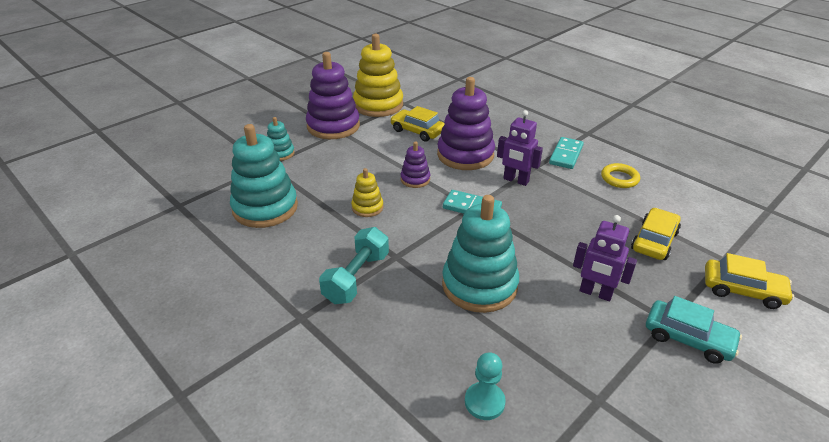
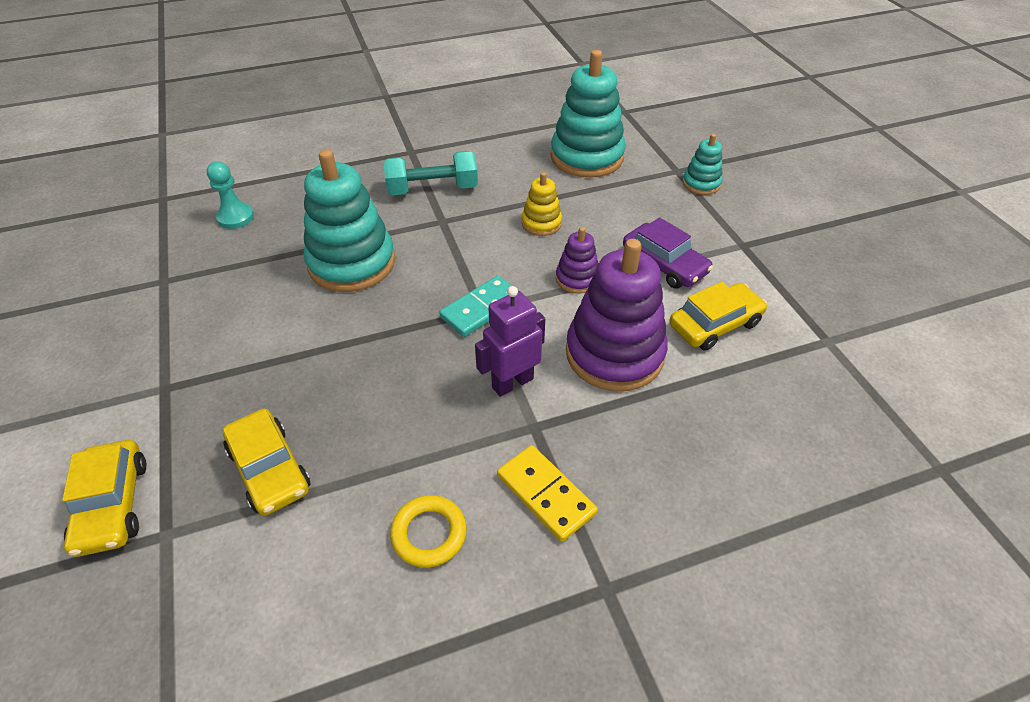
camera: 115 degrees right, 10 degrees up
(333, 126) = (763, 241): purple stacking toy -> none
(357, 278) = (432, 189): turquoise dumbbell -> turquoise dumbbell turned 60 degrees counterclockwise
(378, 105) = (826, 306): yellow stacking toy -> none
(378, 153) = (664, 264): none -> purple car
(566, 155) = (546, 494): turquoise domino -> yellow domino
(595, 293) = (256, 347): purple robot -> none
(688, 338) = (133, 388): turquoise car -> none
(742, 290) = (113, 505): yellow car -> yellow car turned 60 degrees counterclockwise

